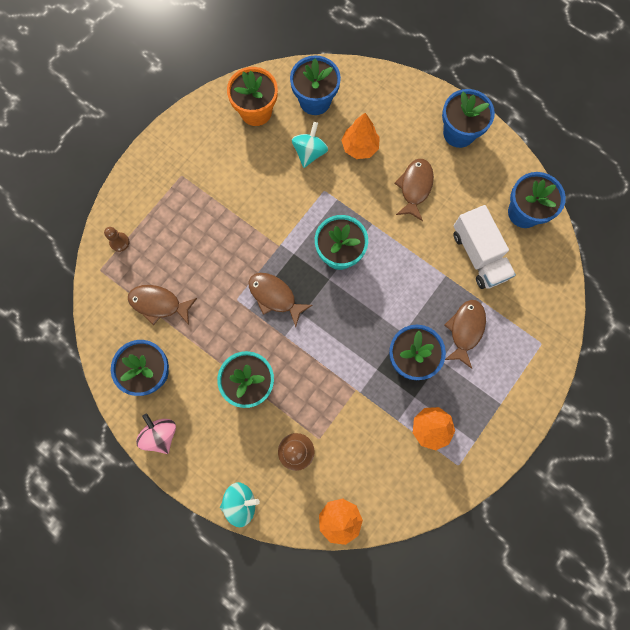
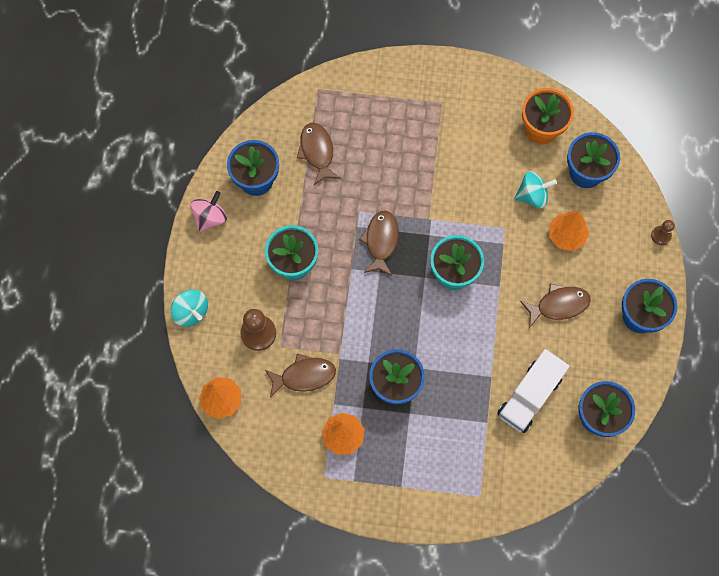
camera: 60 degrees right, 5 degrees down
(119, 242) = (351, 89): brown pawn -> brown pawn (661, 235)
(465, 330) = (450, 420): brown fish -> brown fish (304, 376)

